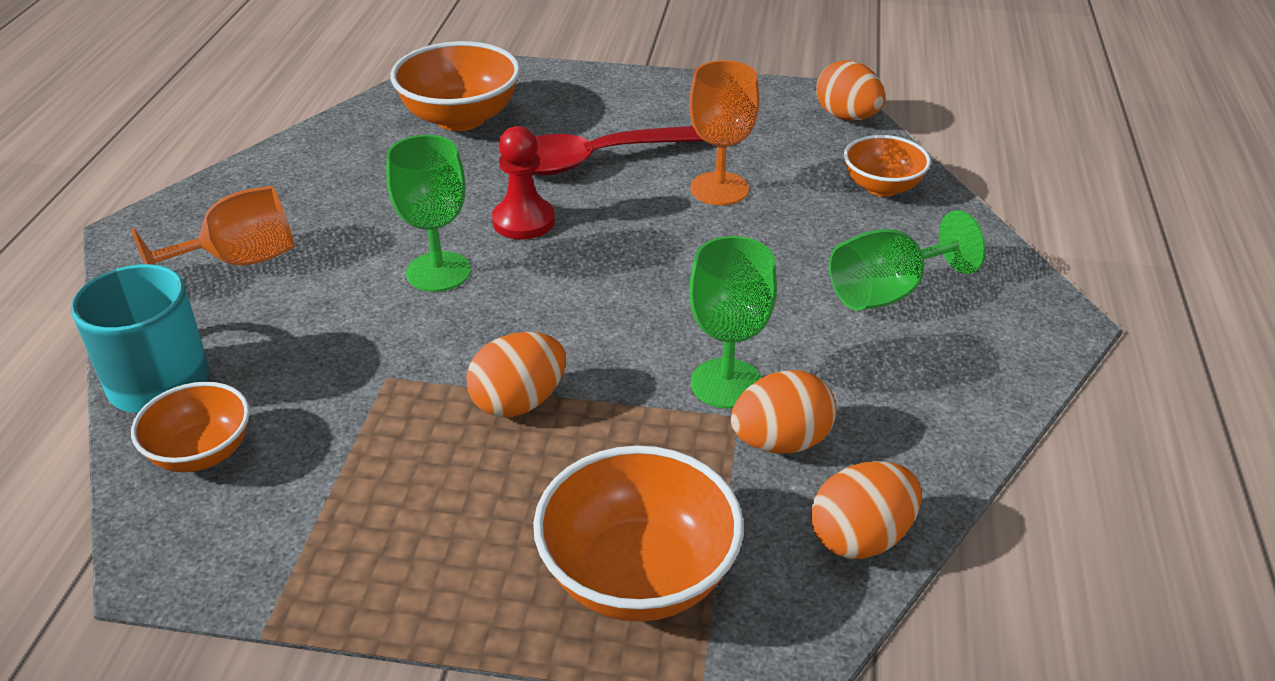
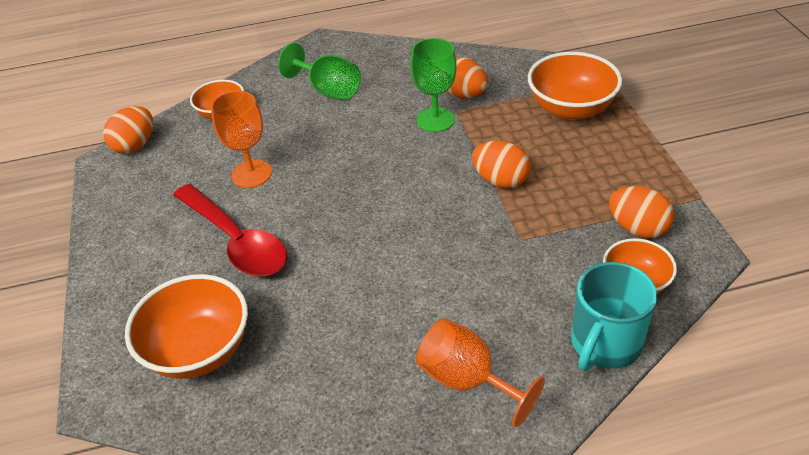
camera: 110 degrees left, 5 degrees up
(438, 272) = (412, 263): green goblet -> none
(523, 221) = (333, 248): red pawn -> none
(860, 538) = (502, 63): orange egg -> orange egg (637, 228)

